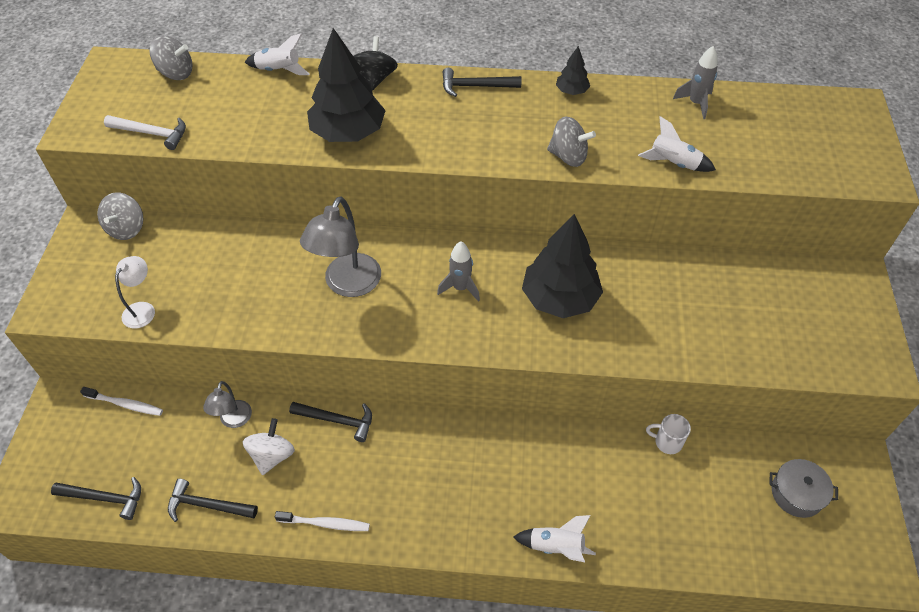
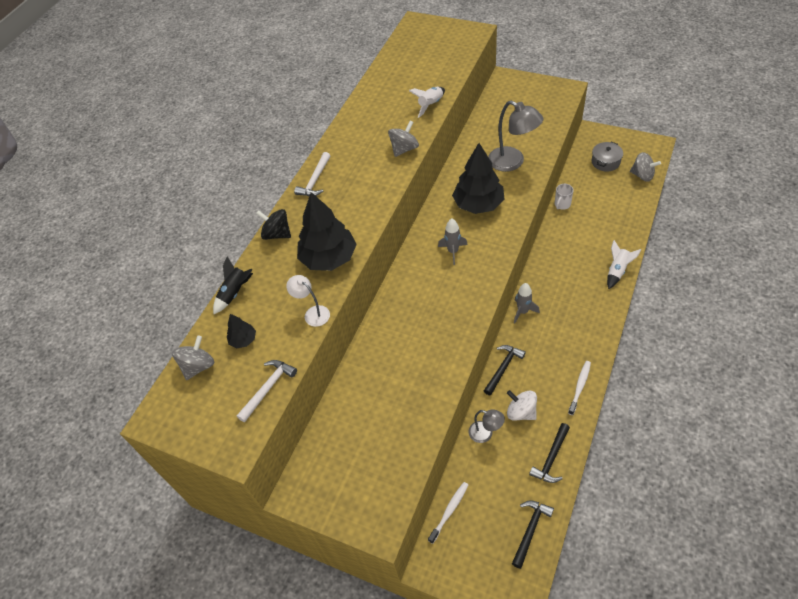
camera: 65 degrees left, 0 degrees up
(126, 228) = (313, 459): grey spinning top -> grey spinning top (642, 175)
(142, 309) = (405, 451): white lamp -> white lamp (313, 313)
(279, 70) = (235, 293): white rocket -> black rocket
(348, 285) = (428, 313): grey lamp -> grey lamp (512, 162)
(475, 86) = (315, 180): black hammer -> white hammer
(571, 91) = (345, 134): black tree -> black tree (243, 340)
(695, 103) = (384, 83): grey rocket -> grey rocket (523, 312)

